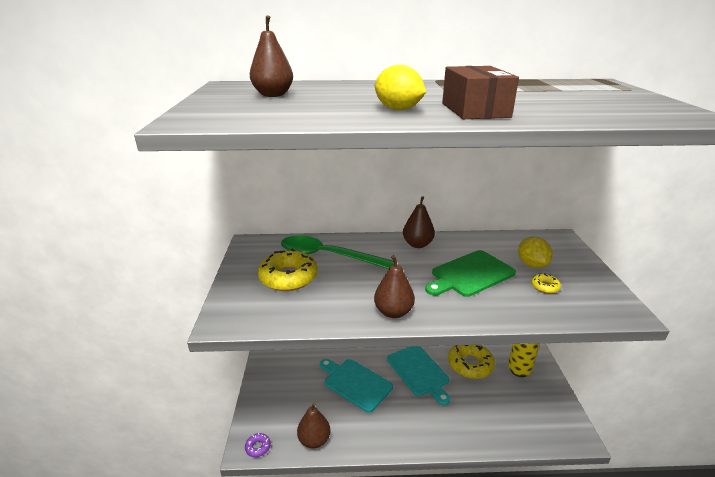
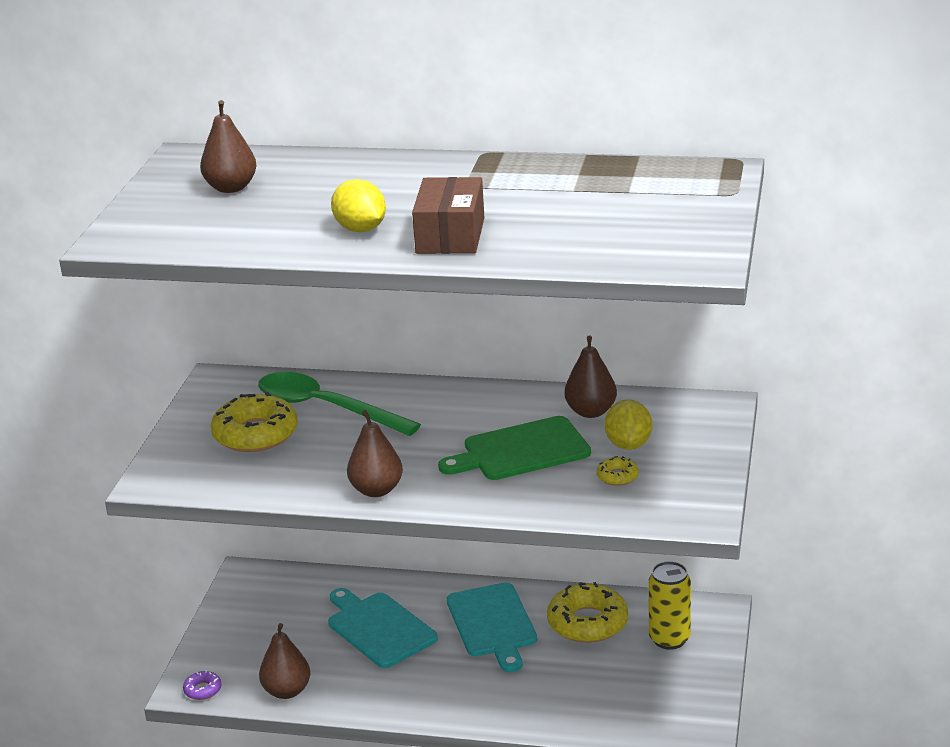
camera: 15 degrees right, 0 degrees up
(417, 244) = (473, 400): brown pear -> brown pear (590, 412)

